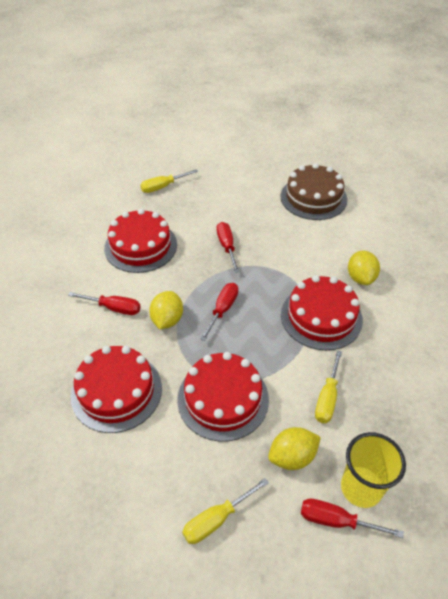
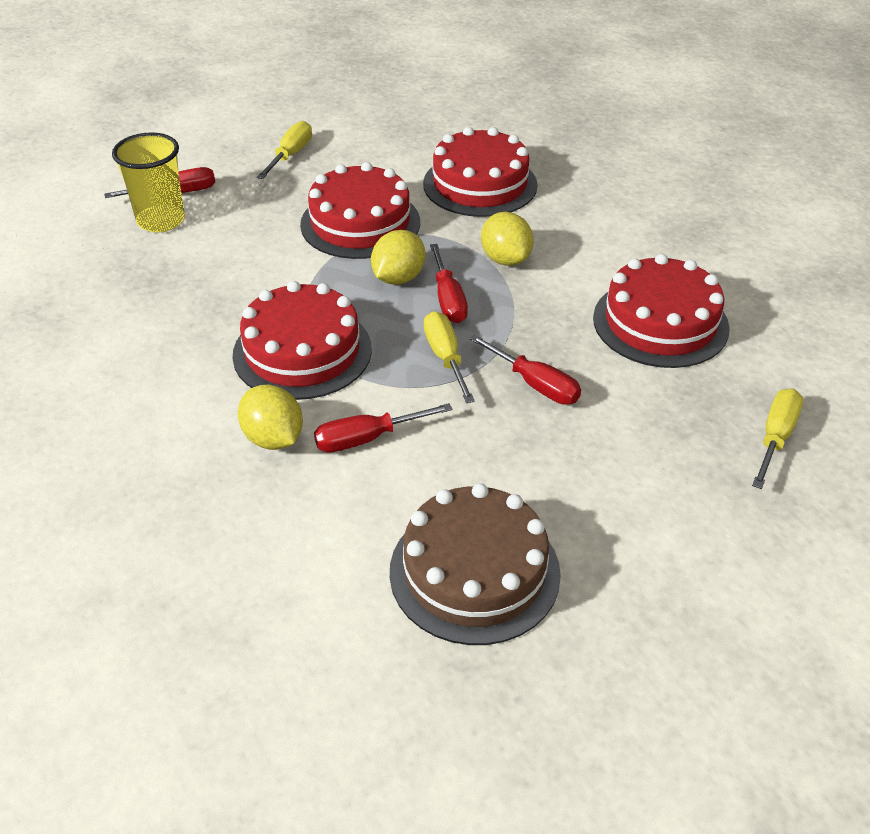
camera: 145 degrees right, 5 degrees down
(113, 308) = (586, 242): red screwdriver -> red screwdriver (368, 438)
(292, 457) = (247, 213): yellow lemon -> yellow lemon (398, 278)
(327, 397) = (238, 271): yellow screwdriver -> yellow screwdriver (446, 358)

